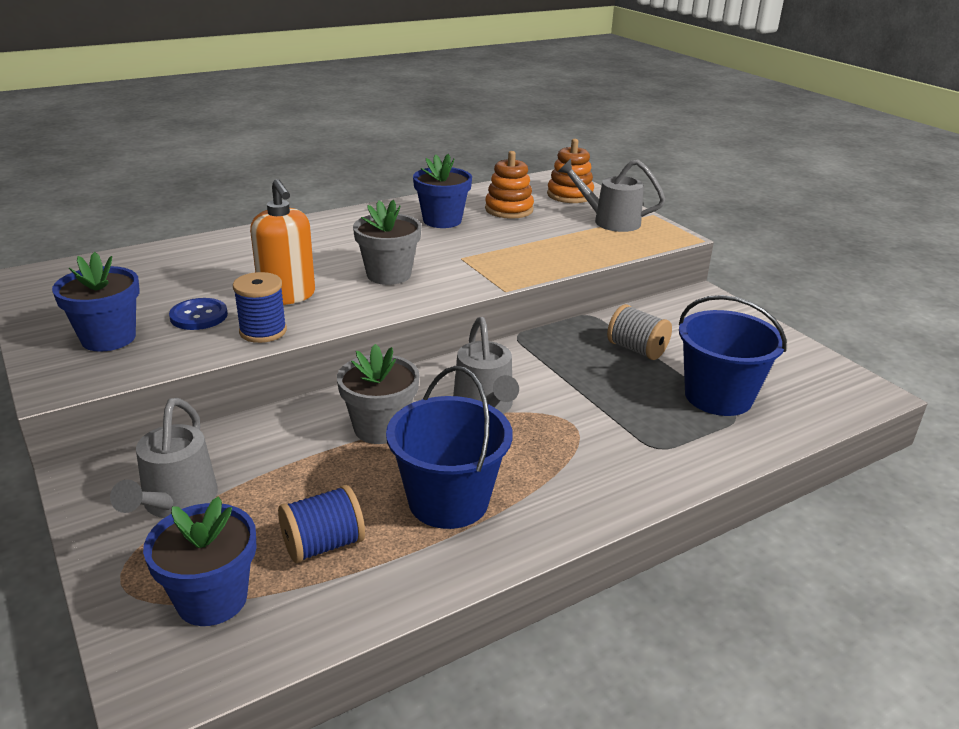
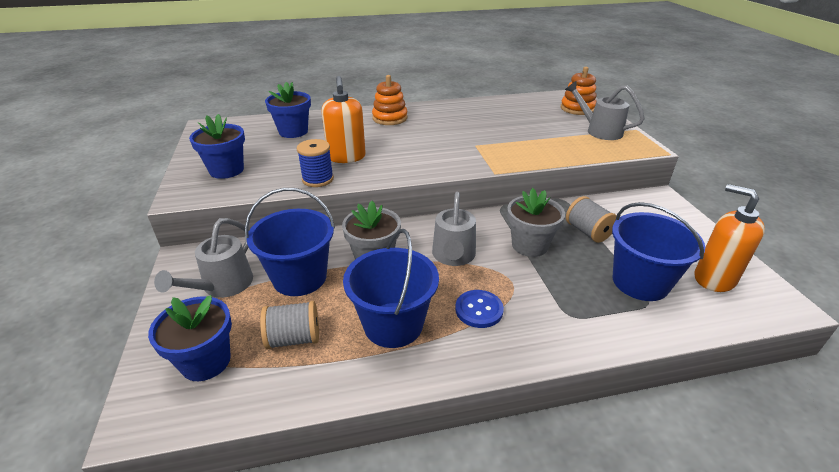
camera: 20 degrees right, 5 degrees up
(199, 316) = (286, 163): blue button -> blue button (479, 310)
(287, 470) = (299, 278): none -> blue bucket
(323, 545) = (294, 338): blue spool -> grey spool
(388, 275) = (419, 151): grey flower pot -> grey flower pot (529, 245)
(442, 220) = (475, 117): blue flower pot -> blue flower pot (293, 132)
(509, 209) = (527, 114): orange stacking toy -> orange stacking toy (390, 118)
(793, 378) = (714, 278): none -> orange soap dispenser

